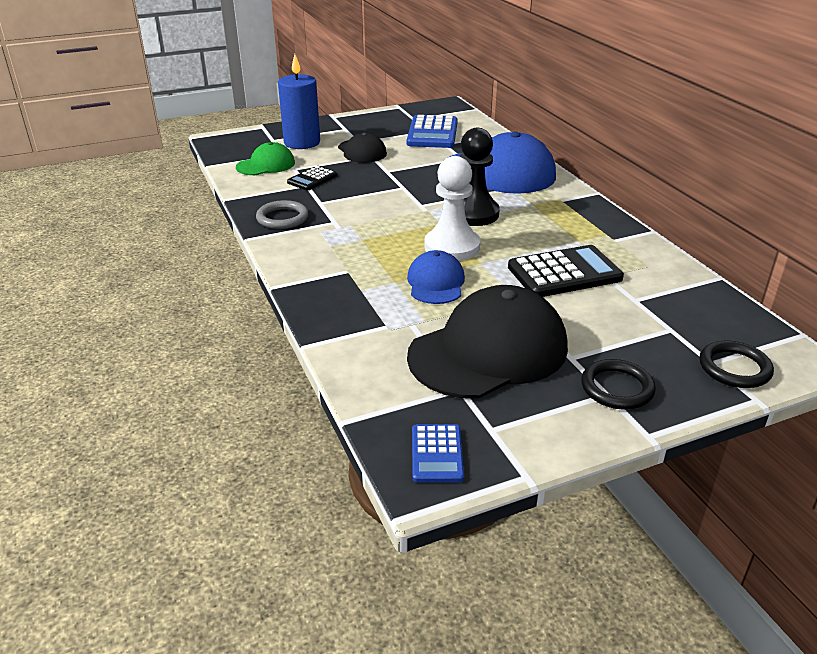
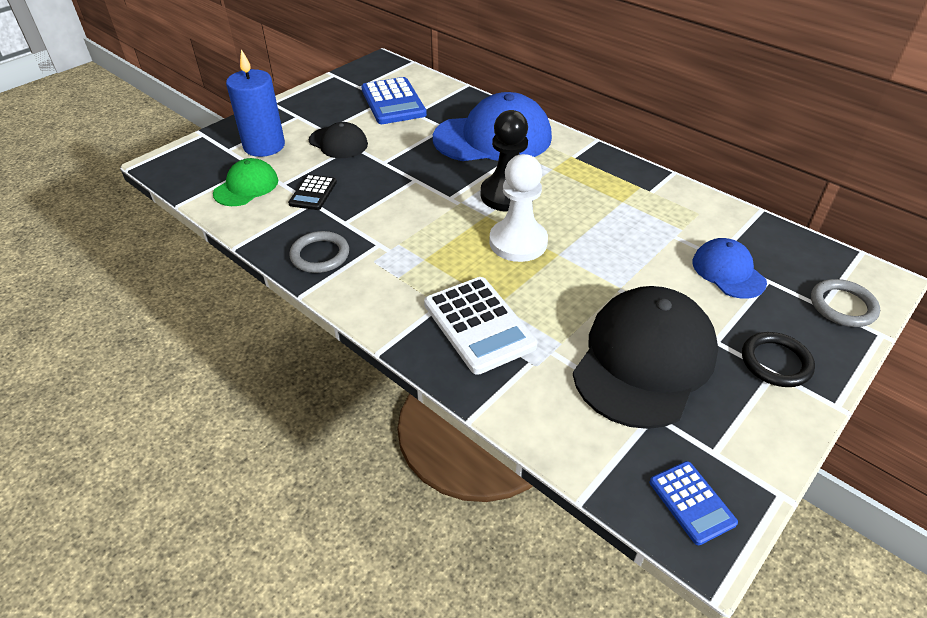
camera: 25 degrees left, 10 degrees up
(366, 291) = (478, 325): none -> white calculator
(436, 282) = (536, 292): blue cap -> blue cap (728, 271)
(564, 273) = (639, 243): black calculator -> none
(734, 368) = (842, 306): black ring -> grey ring

